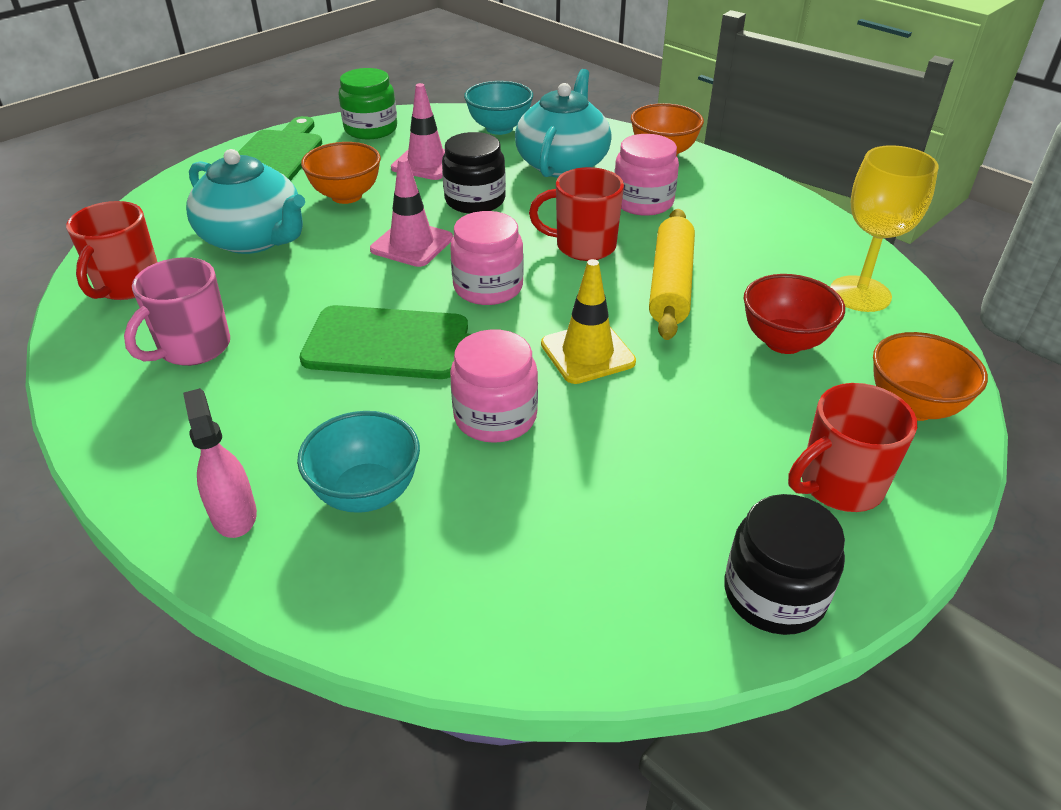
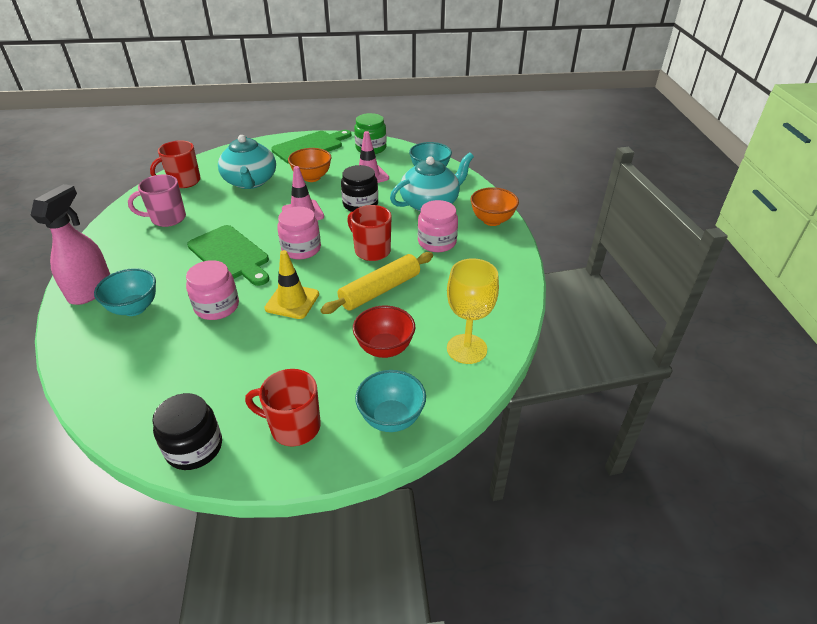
camera: 40 degrees right, 0 degrees up
(234, 514) = (90, 289): pink spray bottle -> pink spray bottle, size x1.65
(913, 406) = (391, 418): orange bowl -> turquoise bowl

